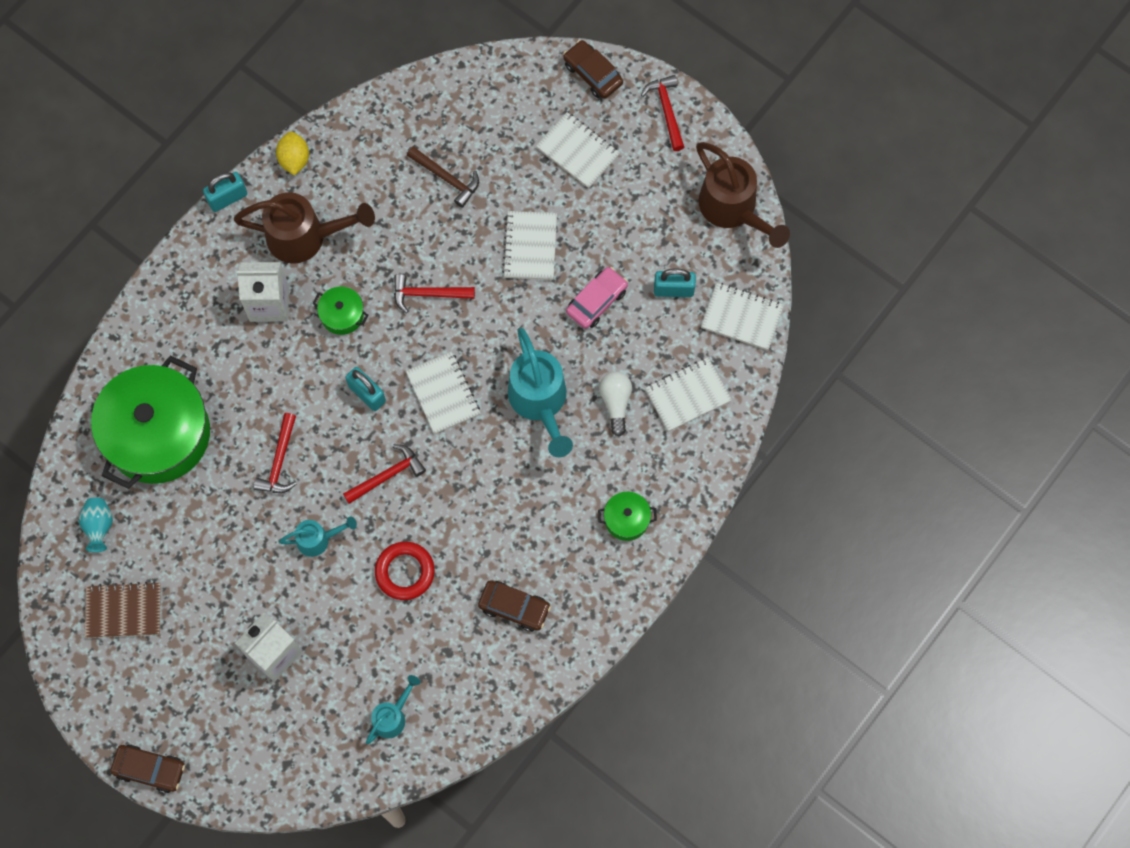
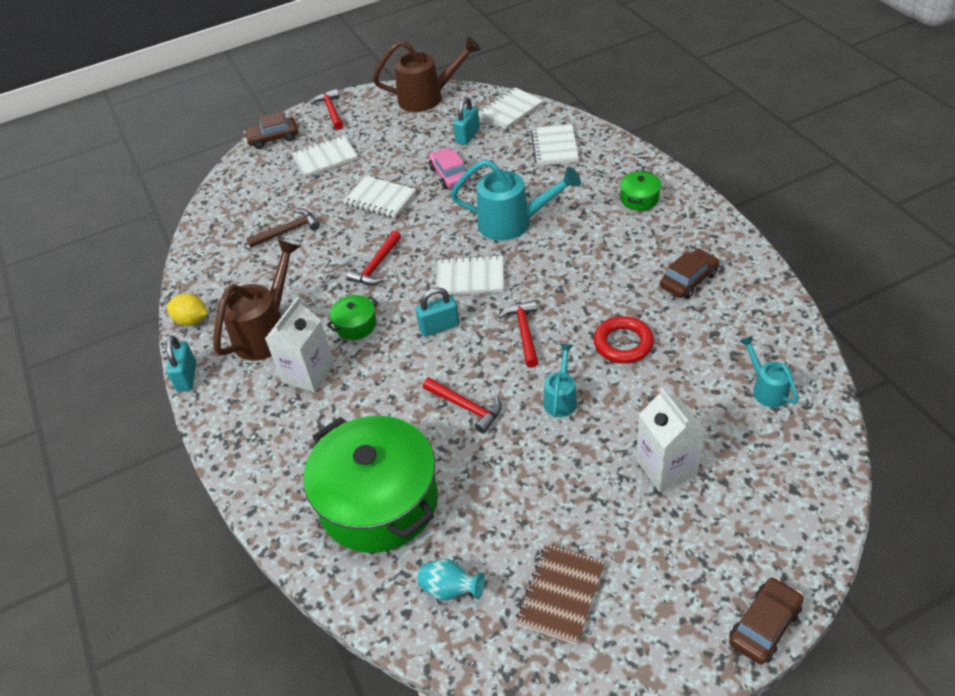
camera: 60 degrees left, 25 degrees down
(616, 403) = (539, 183): white light bulb -> none
(666, 111) = (331, 111): red hammer -> red hammer turned 60 degrees clockwise

